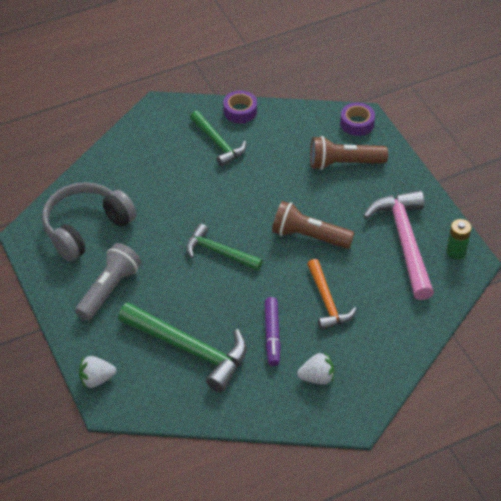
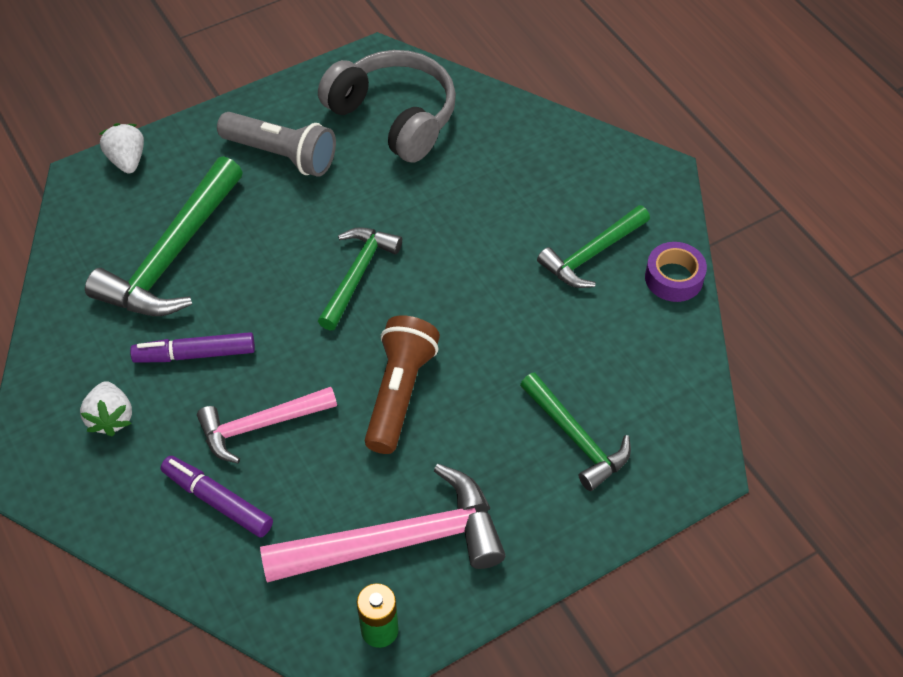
camera: 85 degrees right, 5 degrees up
(327, 302) = (260, 426): orange hammer -> pink hammer
(344, 163) = (576, 438): brown flashlight -> green hammer
(357, 123) = (682, 456): purple tape -> none
(377, 322) = (218, 501): none -> purple marker

